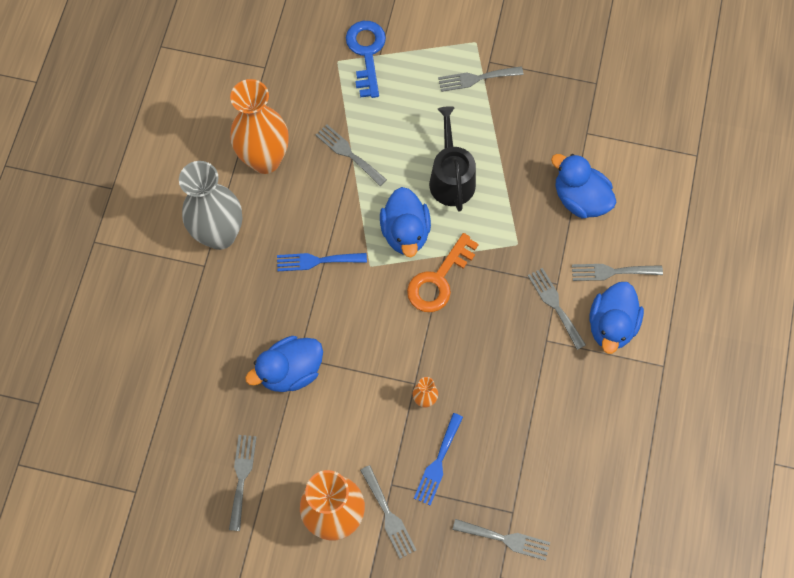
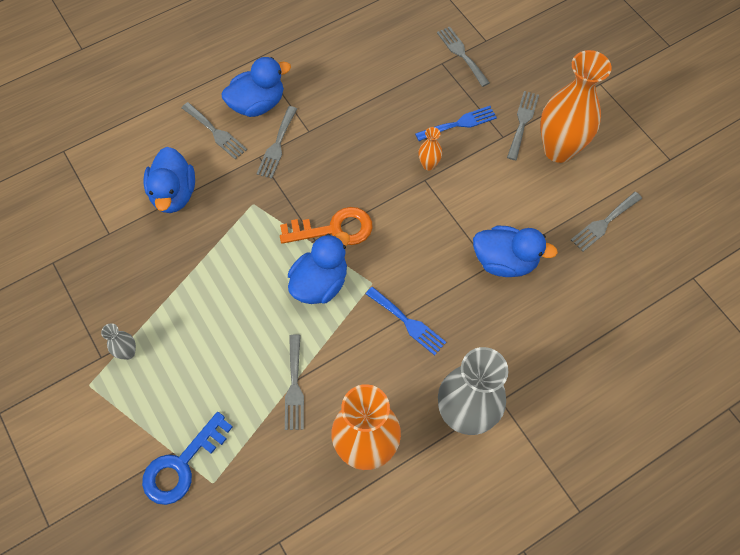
camera: 135 degrees left, 5 degrees down
(451, 178) = (241, 292): black watering can -> none
(476, 78) = (128, 352): grey fork -> grey vase

